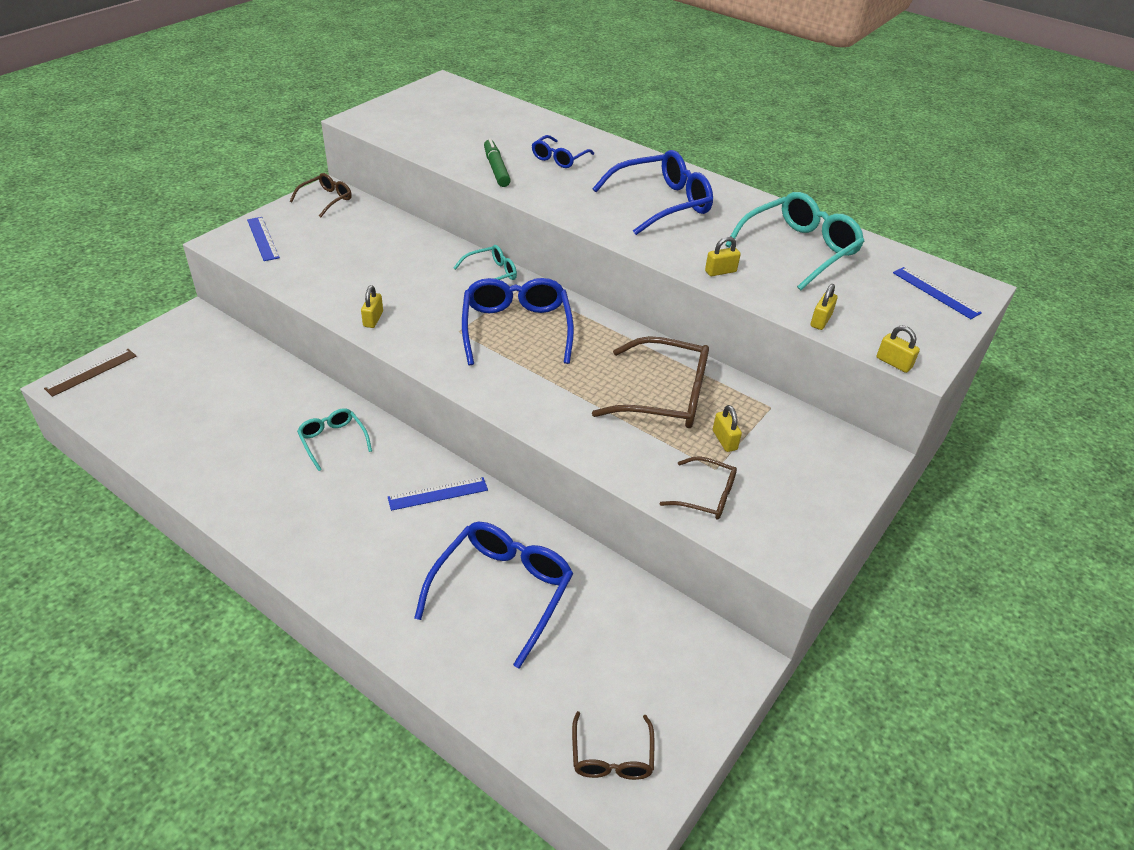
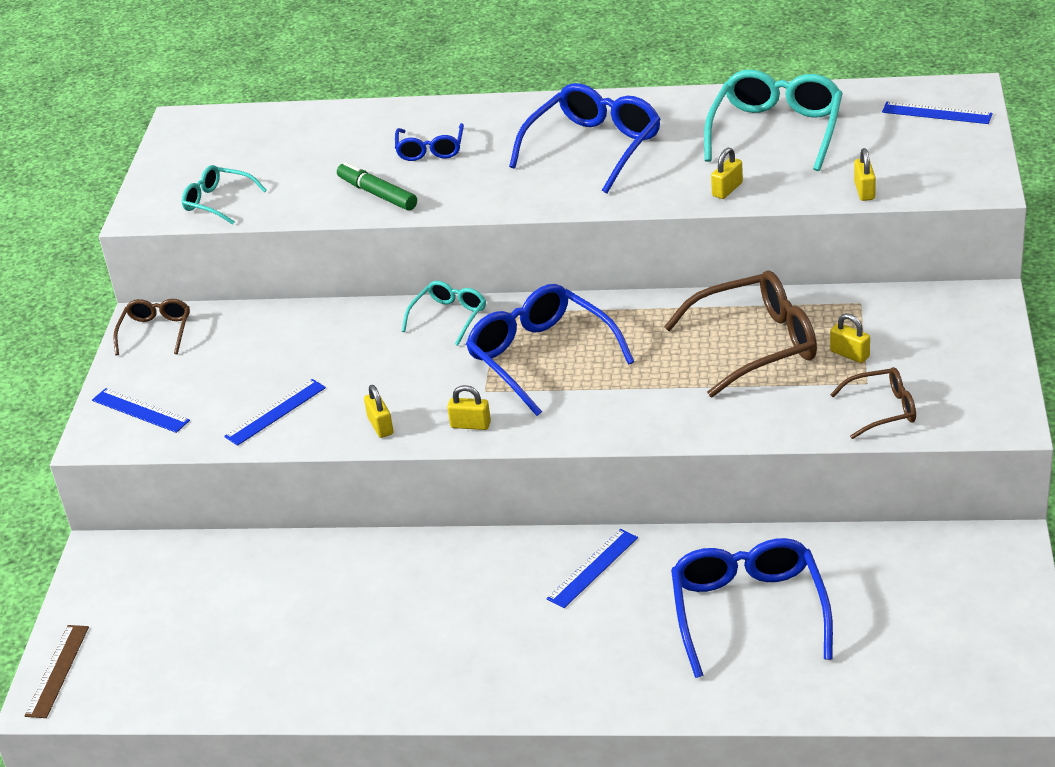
camera: 25 degrees left, 5 degrees down
(328, 278) = (275, 412): none -> blue ruler
(333, 441) = (426, 583): turquoise glasses -> turquoise glasses (218, 202)
(611, 756) = (975, 674): brown glasses -> none
(893, 363) = (962, 198): yellow padlock -> yellow padlock (470, 425)

